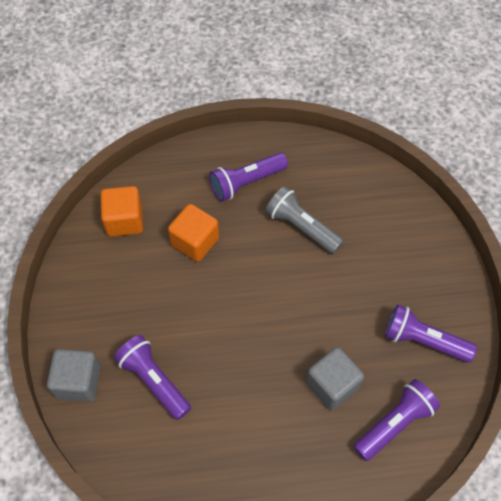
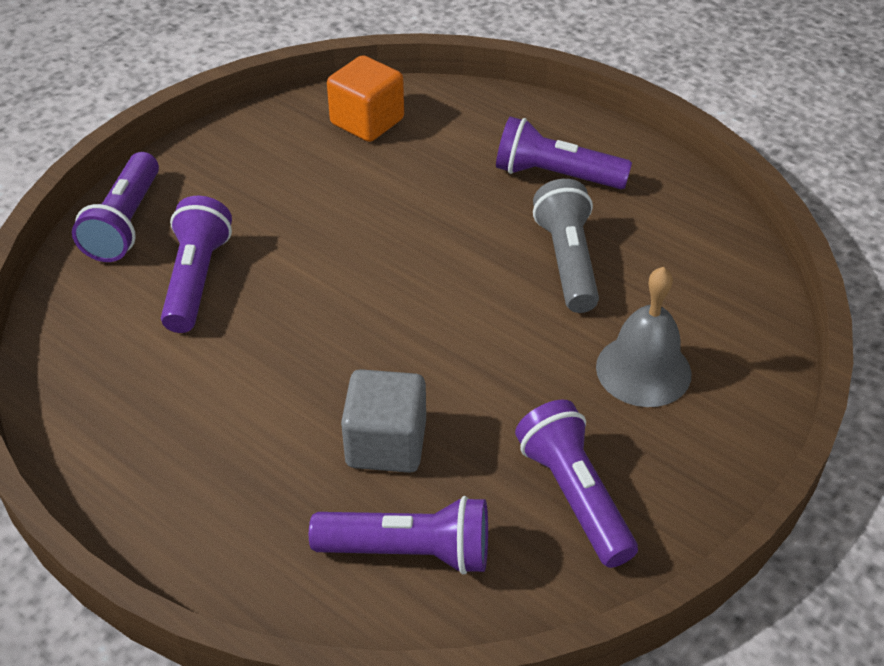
camera: 45 degrees right, 15 degrees down
(78, 382) = (125, 223): grey cube -> purple flashlight
(195, 241) = (417, 189): orange cube -> none
(387, 258) = (643, 370): none -> grey bell

